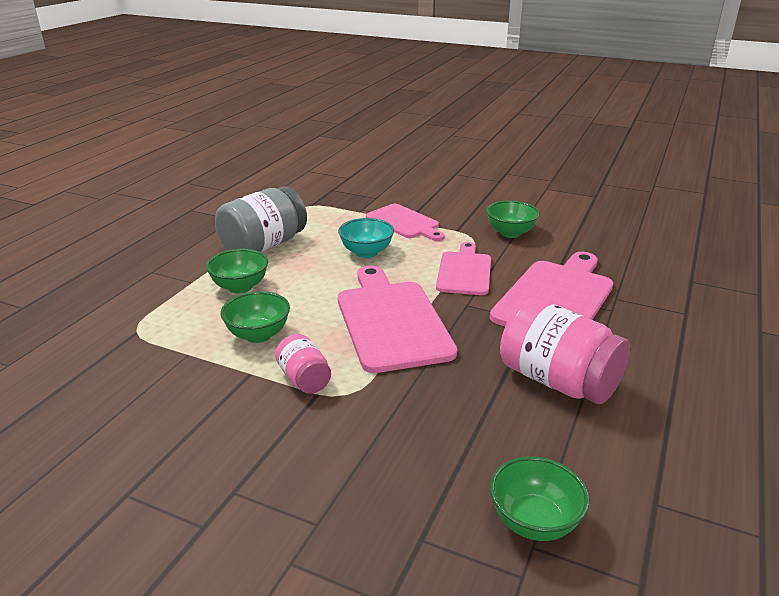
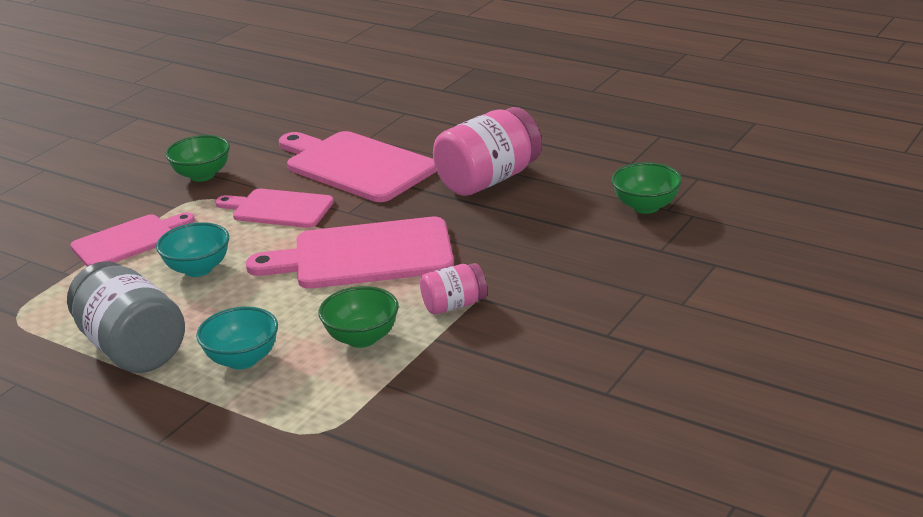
camera: 80 degrees left, 0 degrees up
(240, 287) = (242, 359): green bowl -> turquoise bowl

